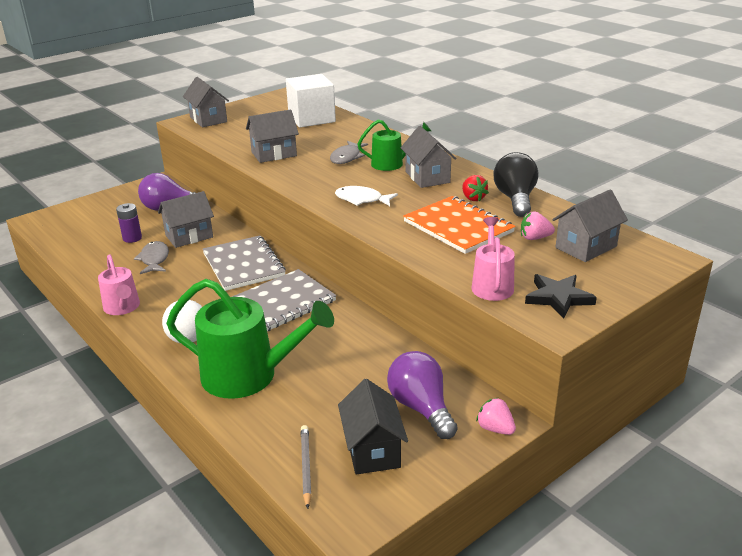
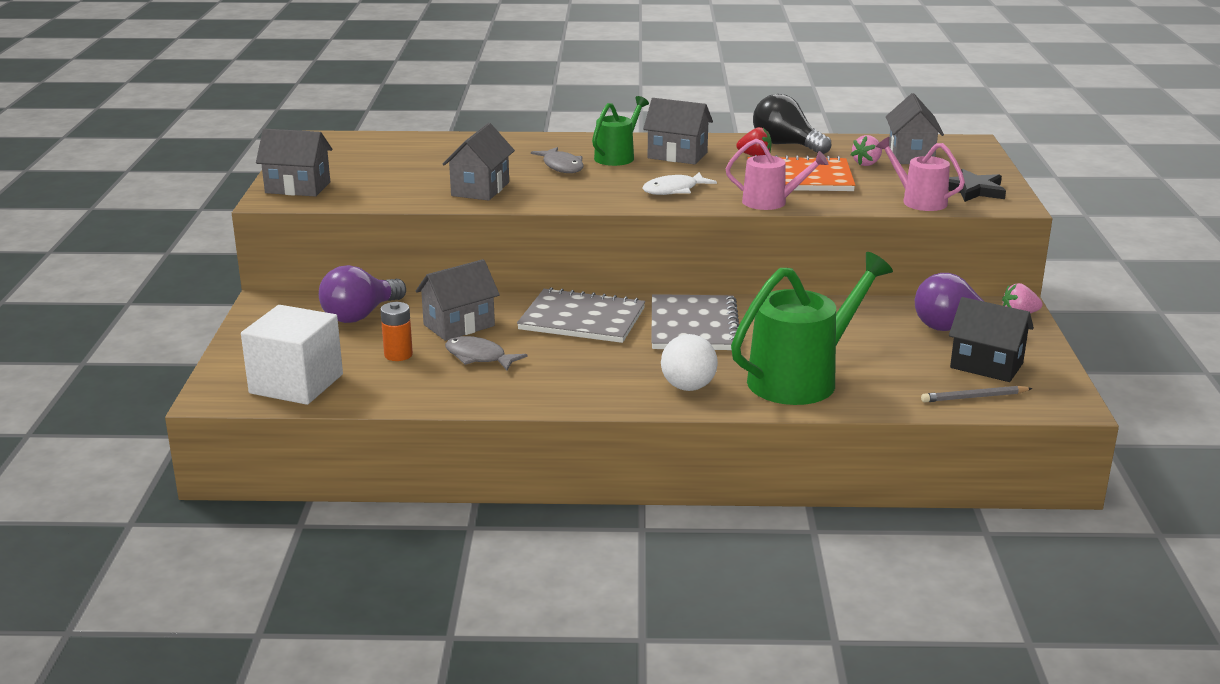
camera: 50 degrees left, 5 degrees down
(122, 307) = (561, 402): pink watering can -> pink watering can (770, 202)
(132, 238) = (398, 355): purple battery -> orange battery
(189, 236) = (459, 325): grey house -> grey house turned 45 degrees clockwise
(306, 466) = (974, 397): grey pencil -> grey pencil turned 45 degrees counterclockwise
(311, 118) = (420, 149): white cube -> white cube (296, 384)

